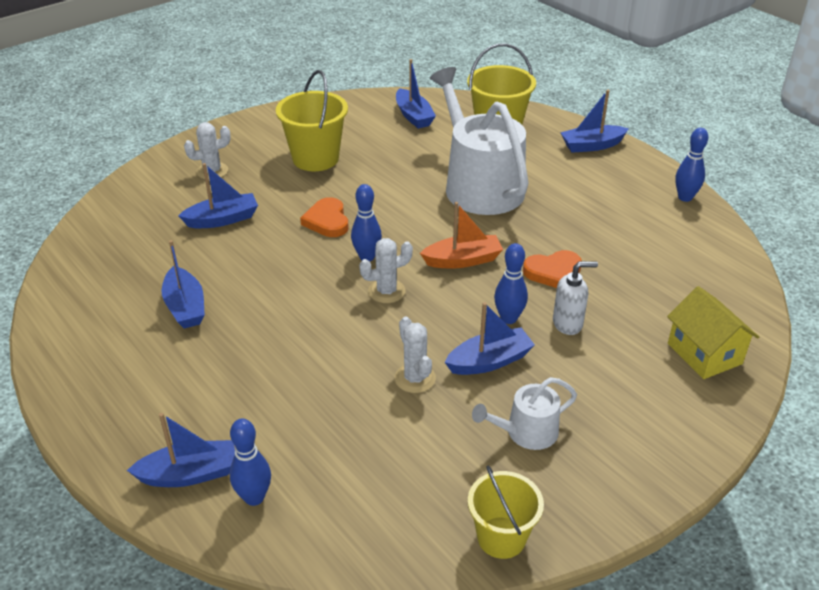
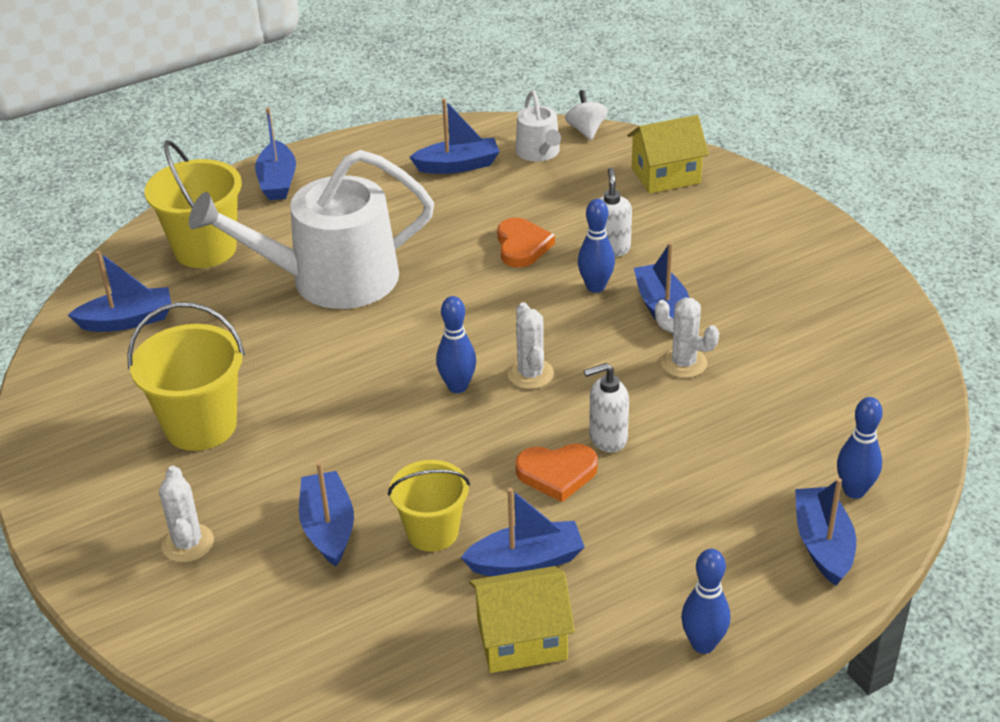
camera: 80 degrees left, 0 degrees up
(114, 311) = (522, 639): none -> yellow house
(314, 338) = (607, 438): none -> white soap dispenser
(327, 221) = (367, 419): orange heart -> orange heart (557, 473)
(415, 378) = (683, 363): white cactus -> white cactus turned 45 degrees clockwise
(463, 260) = (484, 308): orange boat -> none
(501, 537) = (893, 327): yellow bucket -> yellow bucket (432, 532)
(526, 432) = (765, 296): white watering can -> white watering can (539, 152)
(656, 226) = (458, 165): none -> blue boat
(685, 197) = (411, 138): blue bowling pin -> blue bowling pin (703, 644)
(756, 295) = (586, 130): none -> white spinning top

